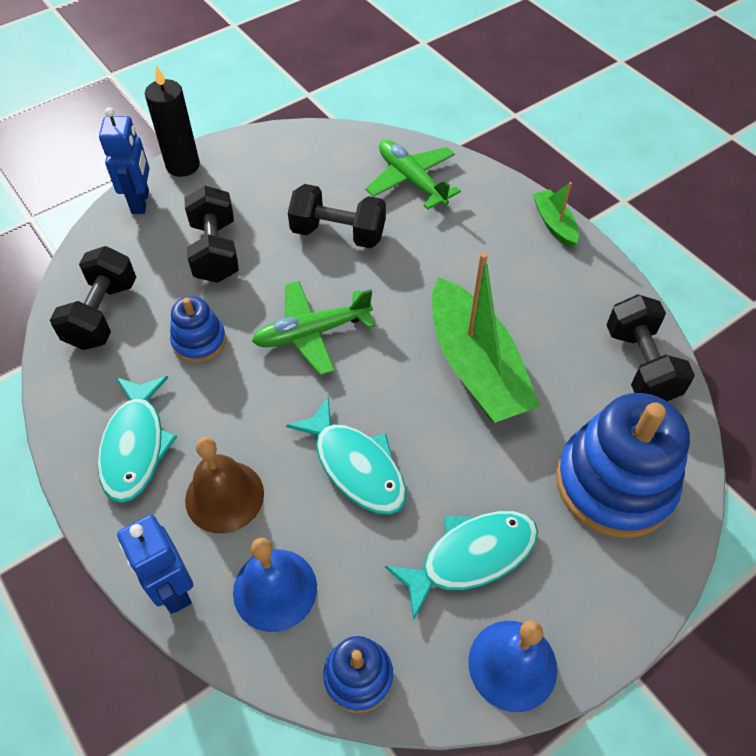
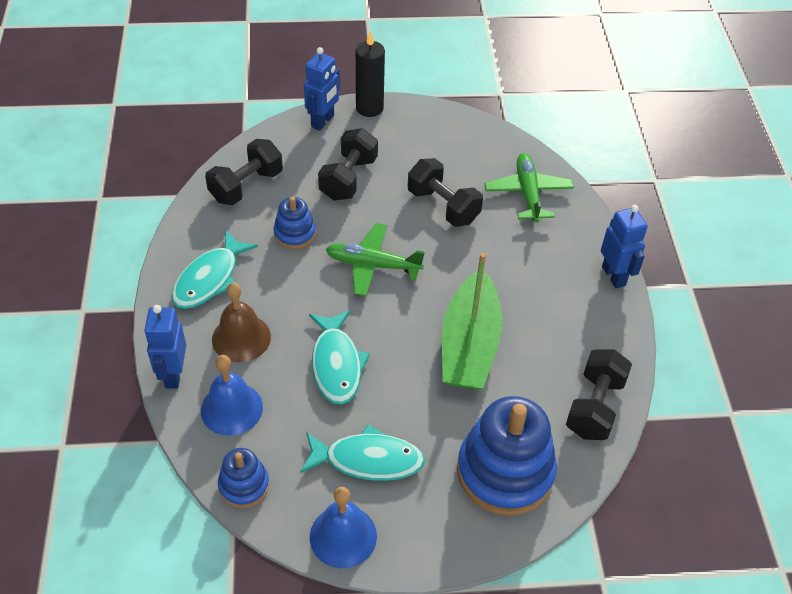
camera: 30 degrees right, 5 degrees down
(554, 224) = (614, 276): green boat -> blue robot

